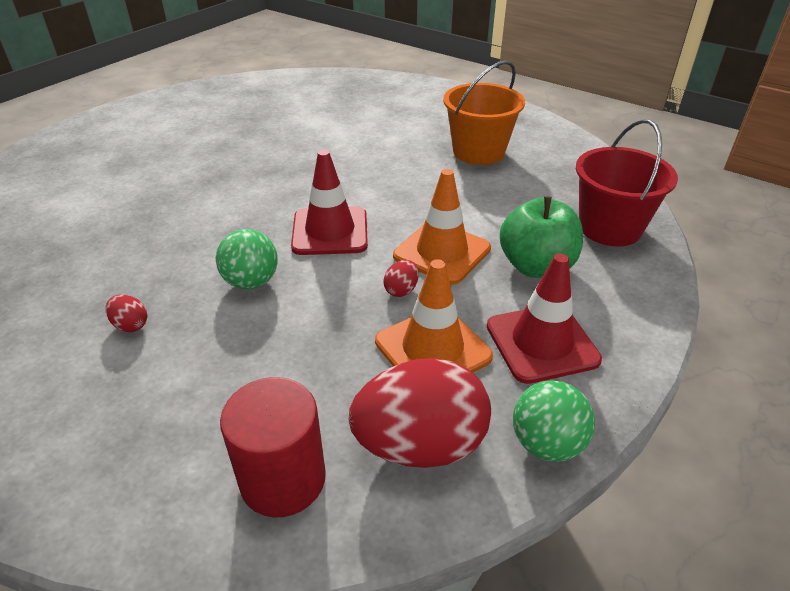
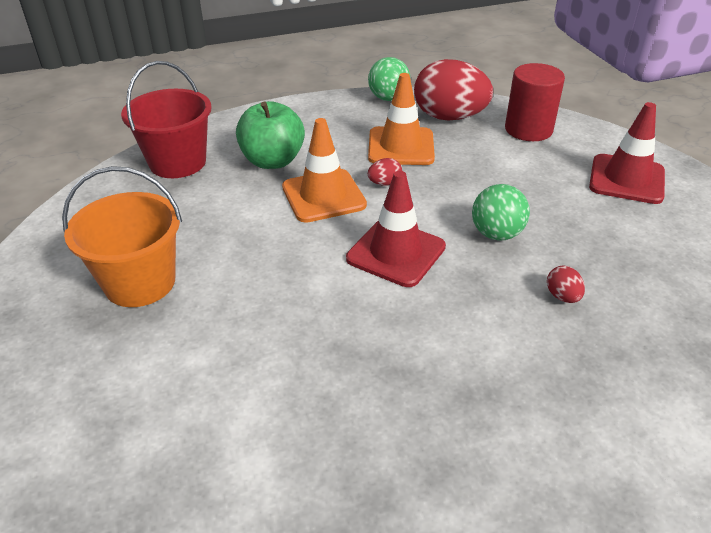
camera: 145 degrees left, 0 degrees up
(131, 325) = (609, 238): red egg -> red egg (562, 296)
(542, 343) = (334, 127): red traffic cone -> red traffic cone (626, 179)

